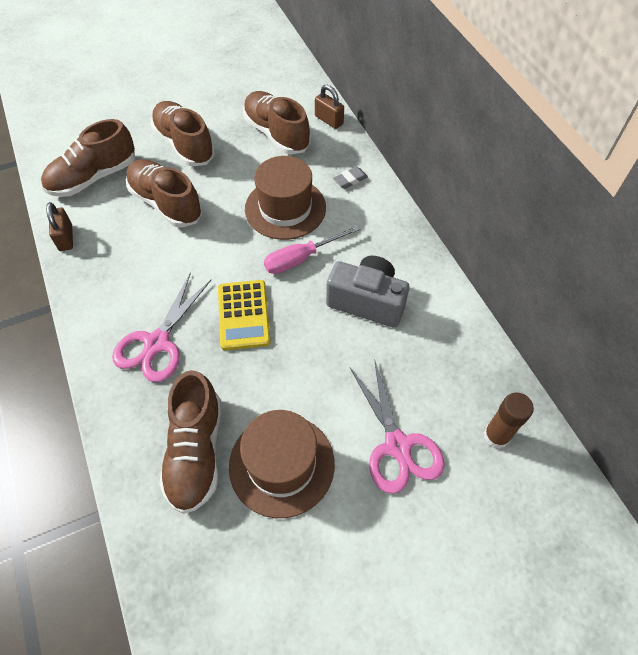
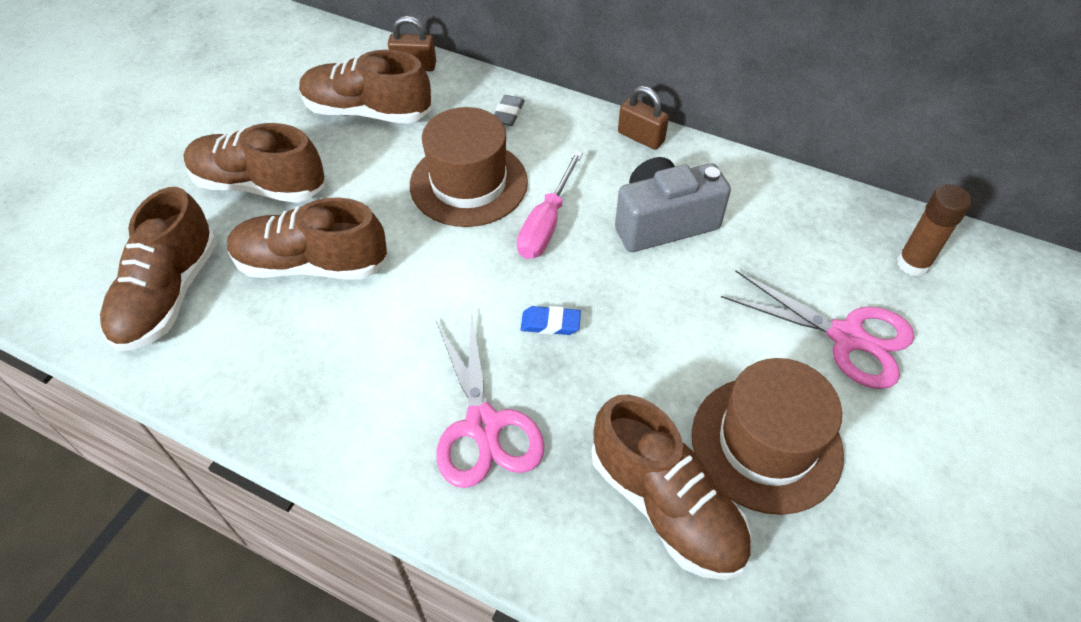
camera: 40 degrees left, 5 degrees down
(66, 238) = (211, 391): brown padlock -> brown padlock (641, 137)
(243, 315) = (550, 323): yellow calculator -> blue eraser

